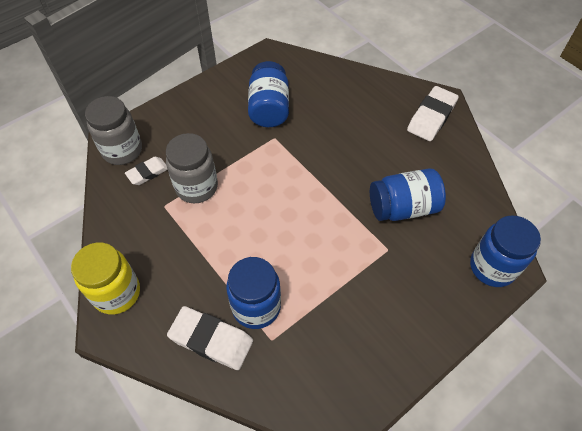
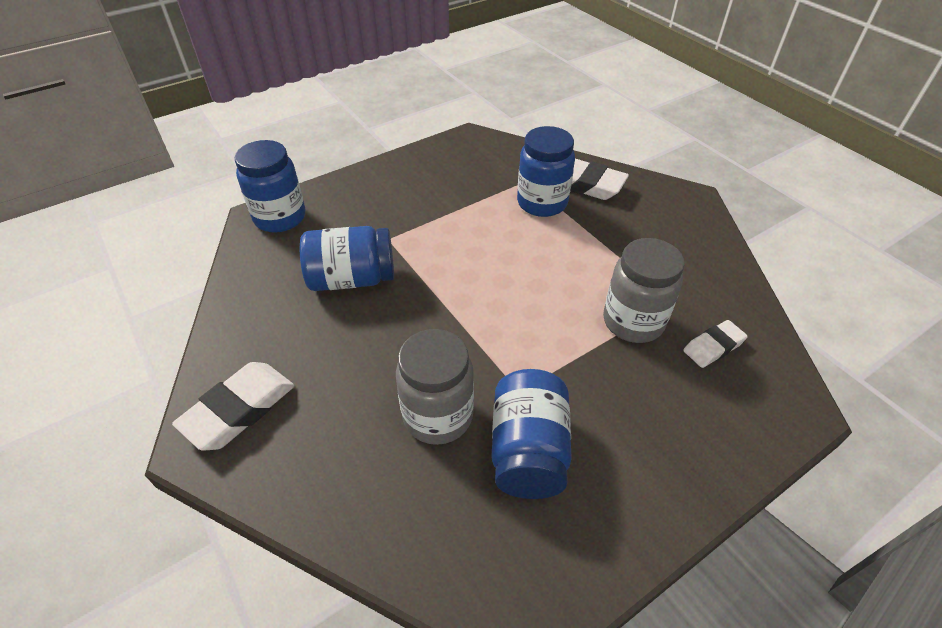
camera: 175 degrees left, 10 degrees down
(117, 293) = (694, 221): yellow jar -> none
(122, 150) = (771, 386): grey jar -> grey jar (438, 416)

